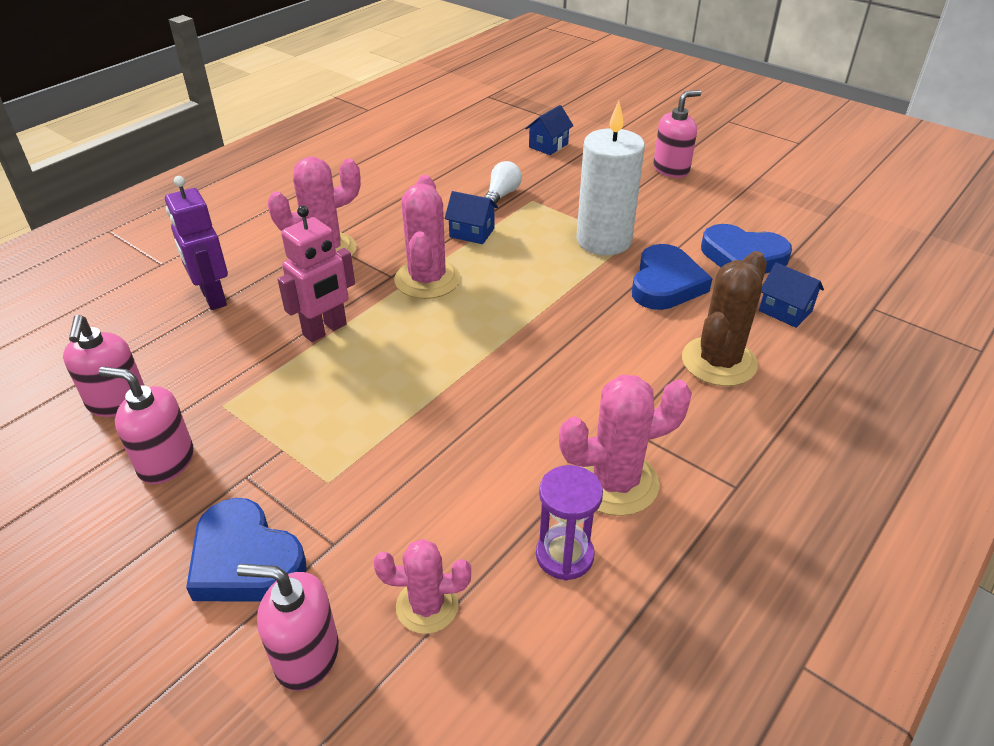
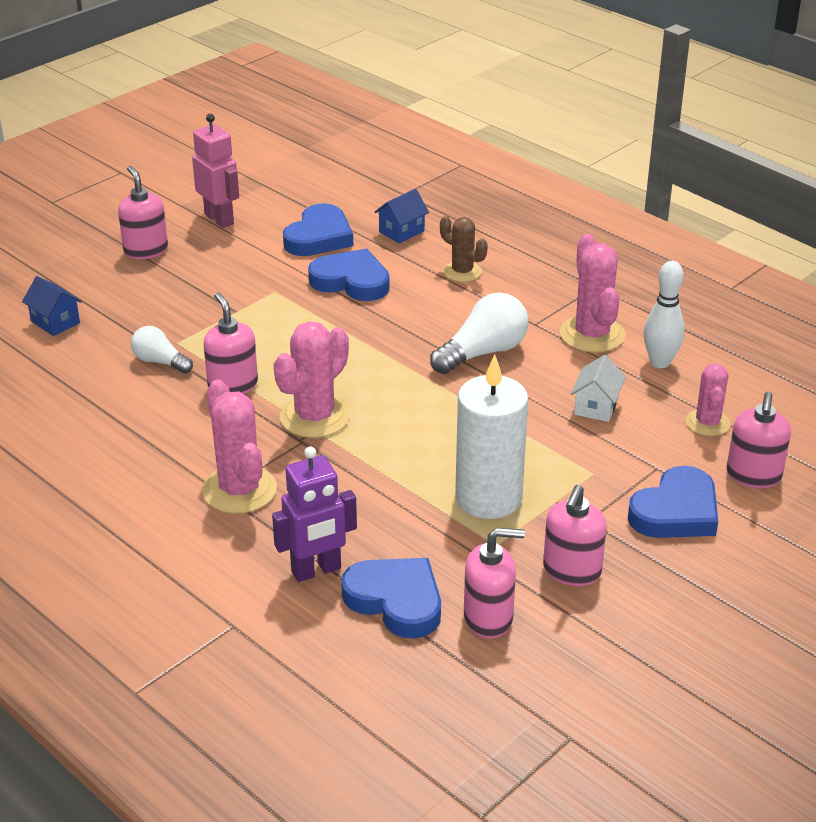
camera: 85 degrees left, 5 degrees down
(161, 344) = (396, 601): none -> blue heart
(325, 330) = (389, 483): pink robot -> pink robot (219, 219)
(427, 279) = (315, 417): pink cactus -> pink cactus turned 60 degrees counterclockwise
(457, 485) = (596, 406): none -> white house
(472, 233) = (233, 385): blue house -> pink soap dispenser
(553, 384) = (483, 352): none -> white light bulb
(564, 555) = (660, 362): purple hourglass -> white bowling pin
(604, 240) = (271, 306): white candle -> white candle (488, 498)
(718, 362) = (462, 272): brown cactus -> brown cactus, size x0.63

